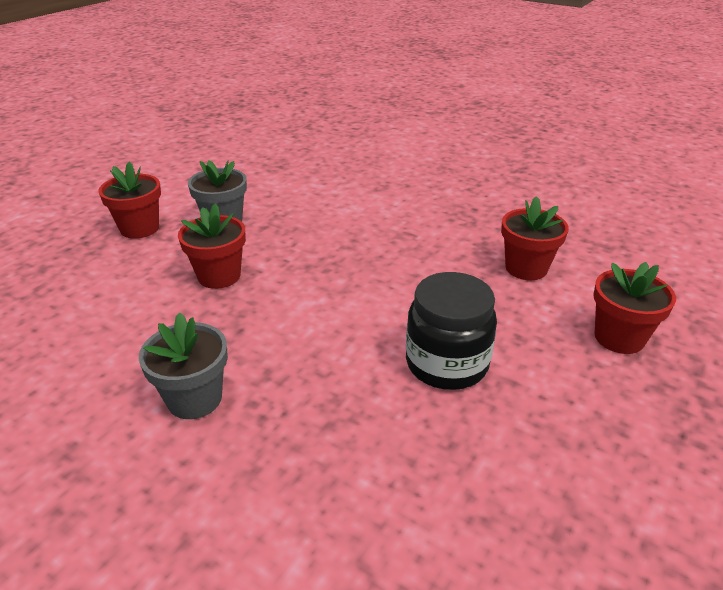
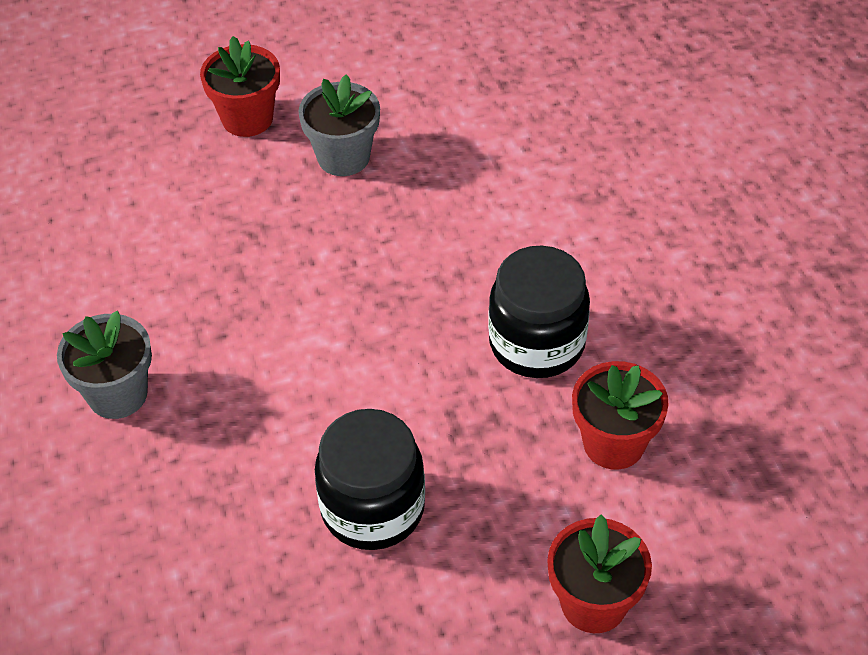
camera: 40 degrees right, 15 degrees up
(219, 276) = (266, 246): red flower pot -> none
(432, 248) = (537, 343): none -> black jar

